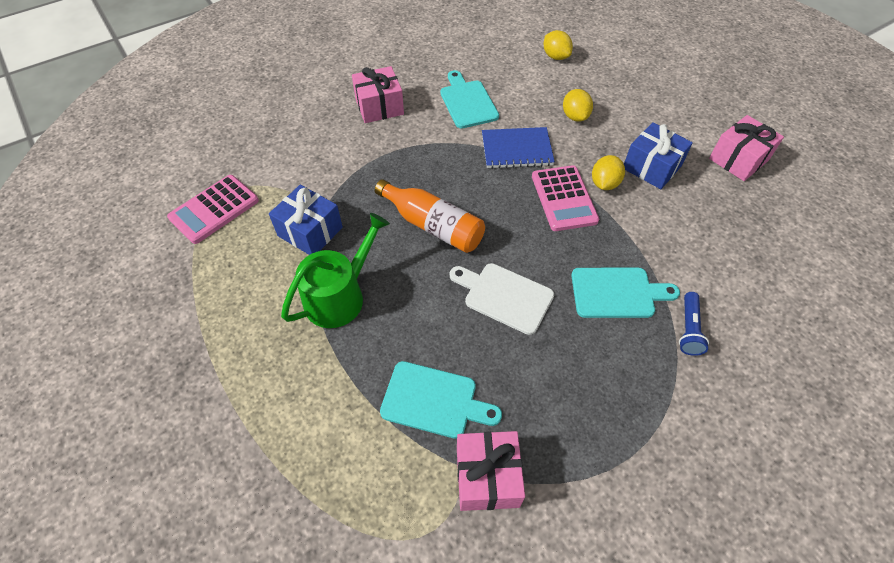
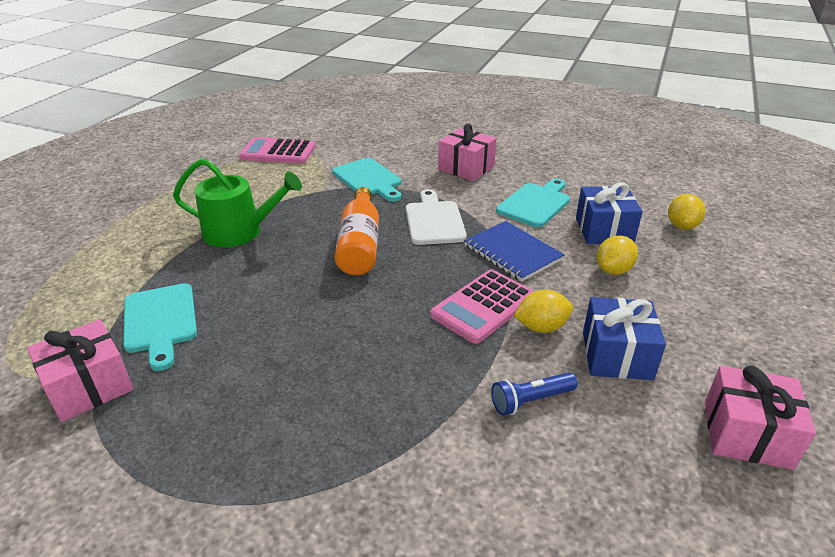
camera: 55 degrees right, 20 degrees down
(310, 231) = (294, 194): blue gift -> blue gift (604, 230)
(504, 296) = (313, 316): white cutting board -> white cutting board (434, 220)
(617, 293) = (388, 396): turquoise cutting board -> turquoise cutting board (368, 179)
(688, 329) = (386, 482): blue flashlight -> blue flashlight (530, 401)

